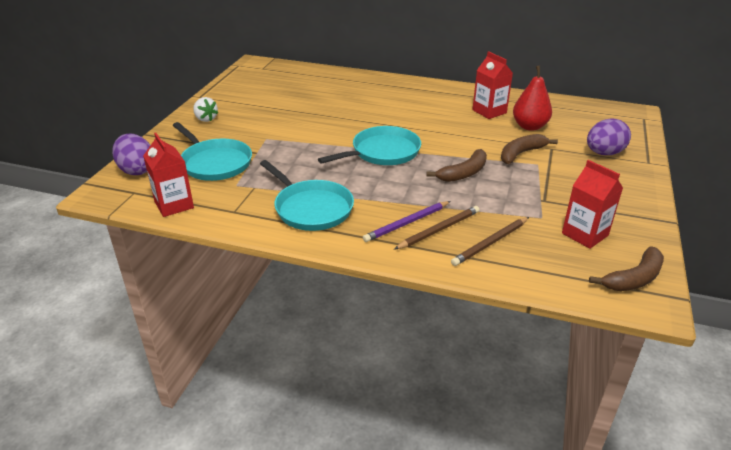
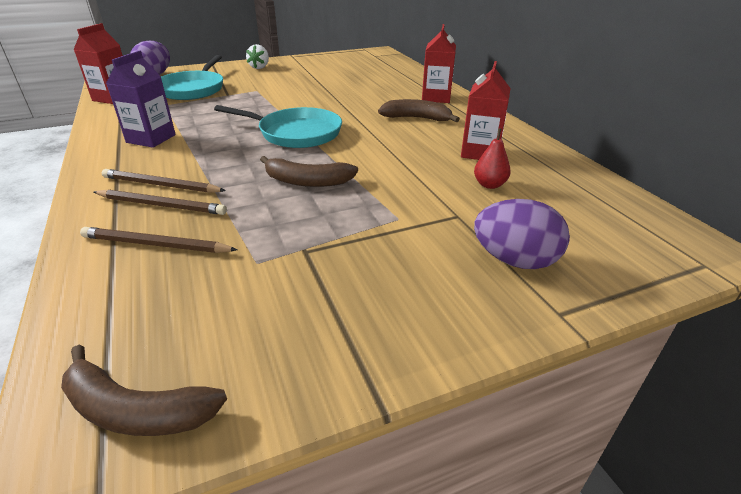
camera: 50 degrees right, 0 degrees up
(311, 208) = (151, 138): turquoise pan -> purple carton
(407, 223) = (161, 185): purple pencil -> brown pencil
(521, 153) = (408, 200): brown banana -> brown banana (417, 118)
(529, 126) = (489, 185): red pear -> red pear, size x0.60
(585, 234) = (241, 313): red carton -> red carton (436, 97)

